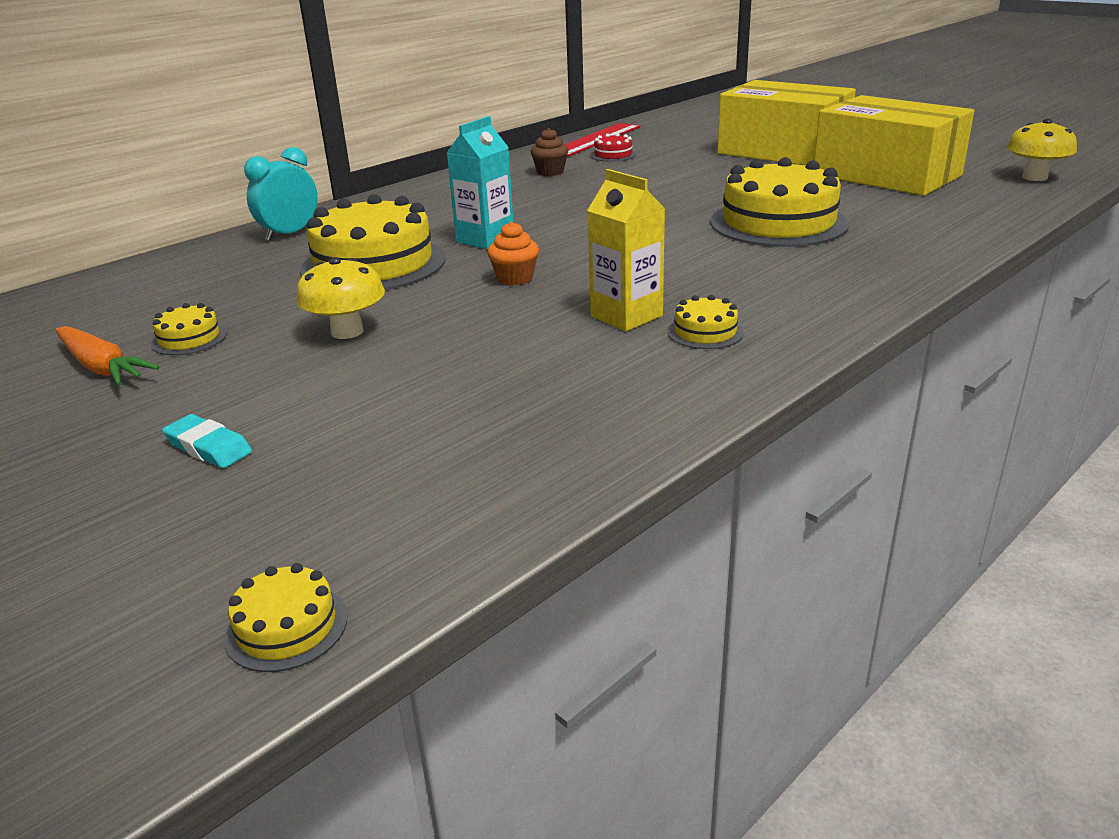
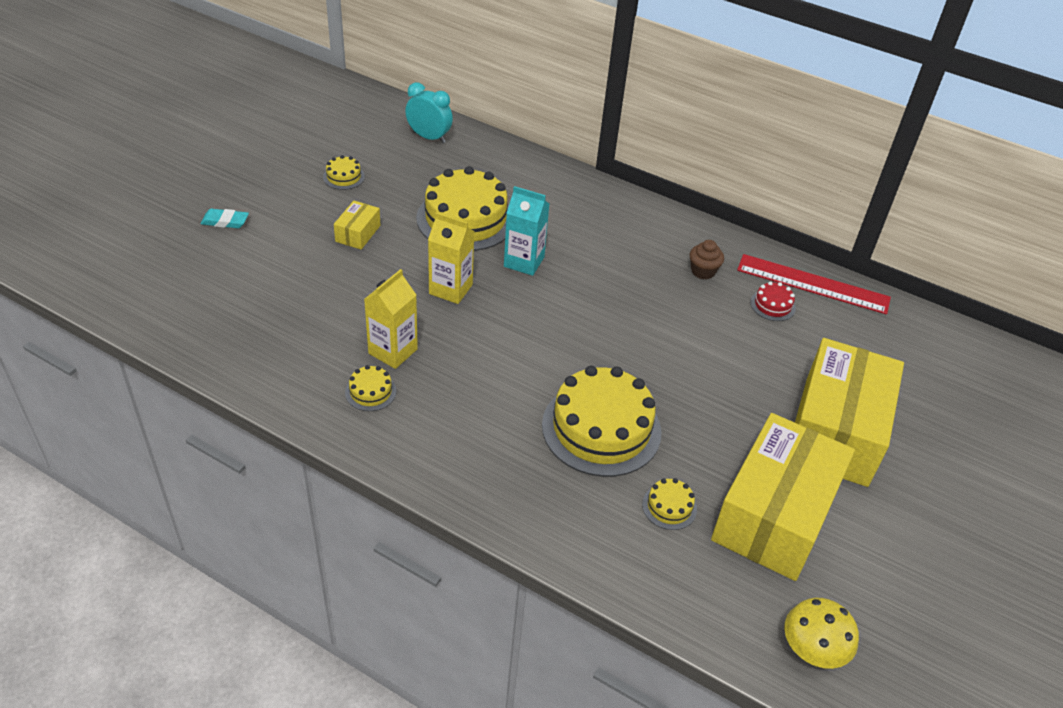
camera: 70 degrees right, 15 degrees up
(102, 367) = (307, 159): orange carrot -> none
(208, 447) = (225, 221): turquoise eraser -> turquoise eraser turned 75 degrees clockwise
(286, 627) = (89, 284): yellow cake -> yellow cake (669, 507)
(290, 234) = (515, 167): turquoise clock -> turquoise clock (429, 137)
(347, 332) = (358, 233): yellow mushroom -> yellow box
(515, 278) = (450, 289): orange cupcake -> yellow carton

